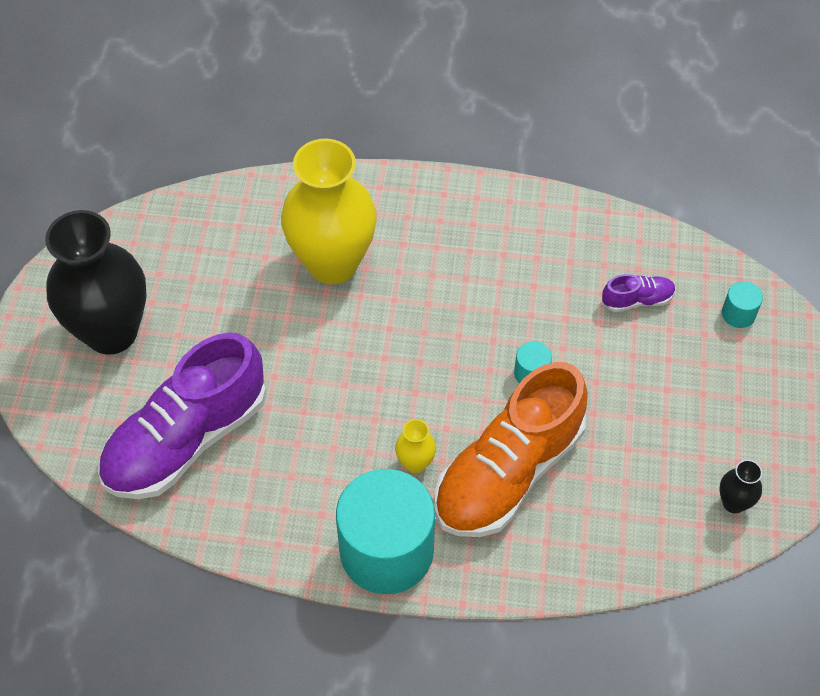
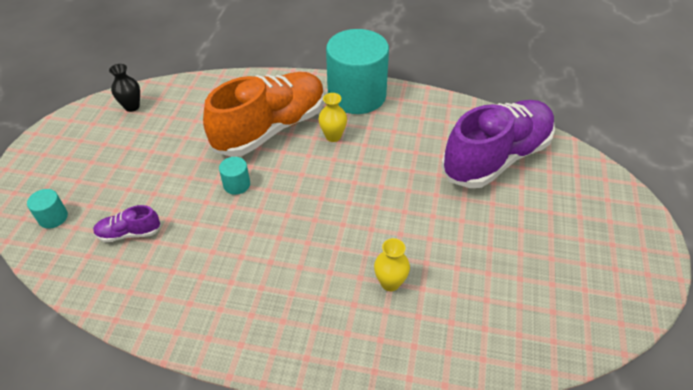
camera: 175 degrees left, 10 degrees down
(111, 332) = (578, 234): black vase -> none
(332, 263) = (390, 283): yellow vase -> yellow vase, size x0.41

